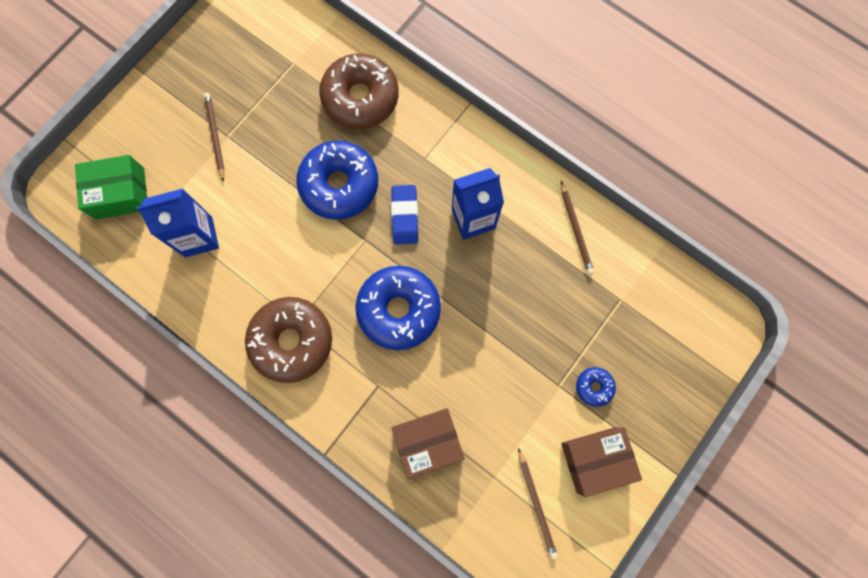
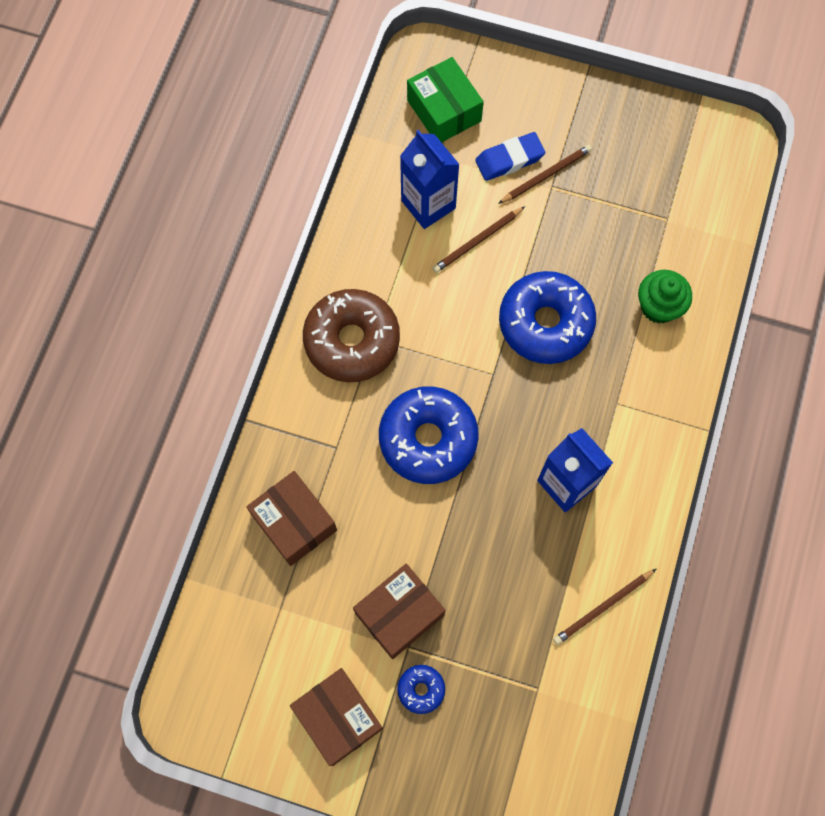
camera: 70 degrees right, 5 degrees down
(360, 98) = (658, 306): brown donut -> green cupcake
(405, 216) = (538, 406): blue eraser -> blue eraser (509, 159)
(531, 383) = (399, 614): none -> brown box
(536, 504) = (266, 665): brown pencil -> brown pencil (477, 241)

